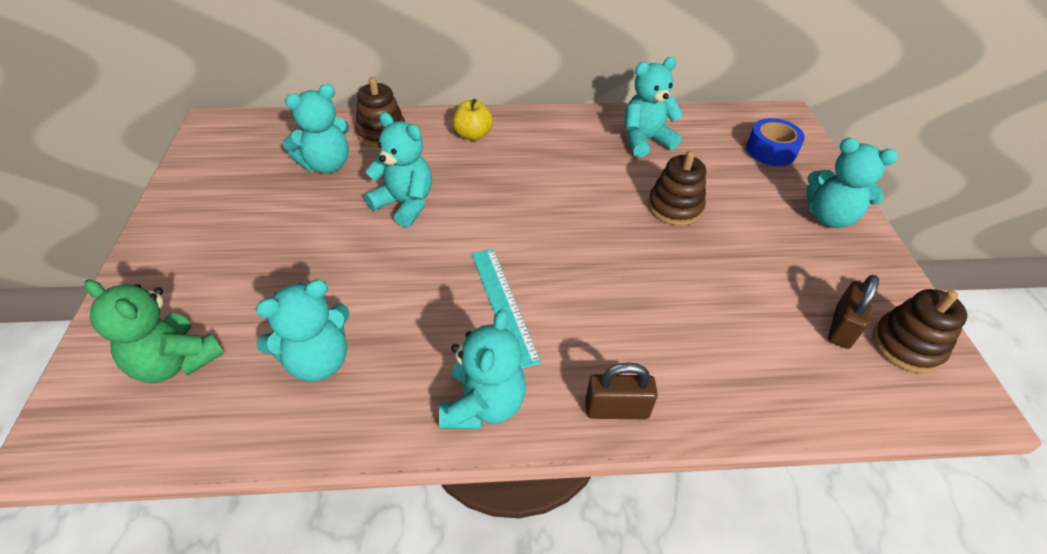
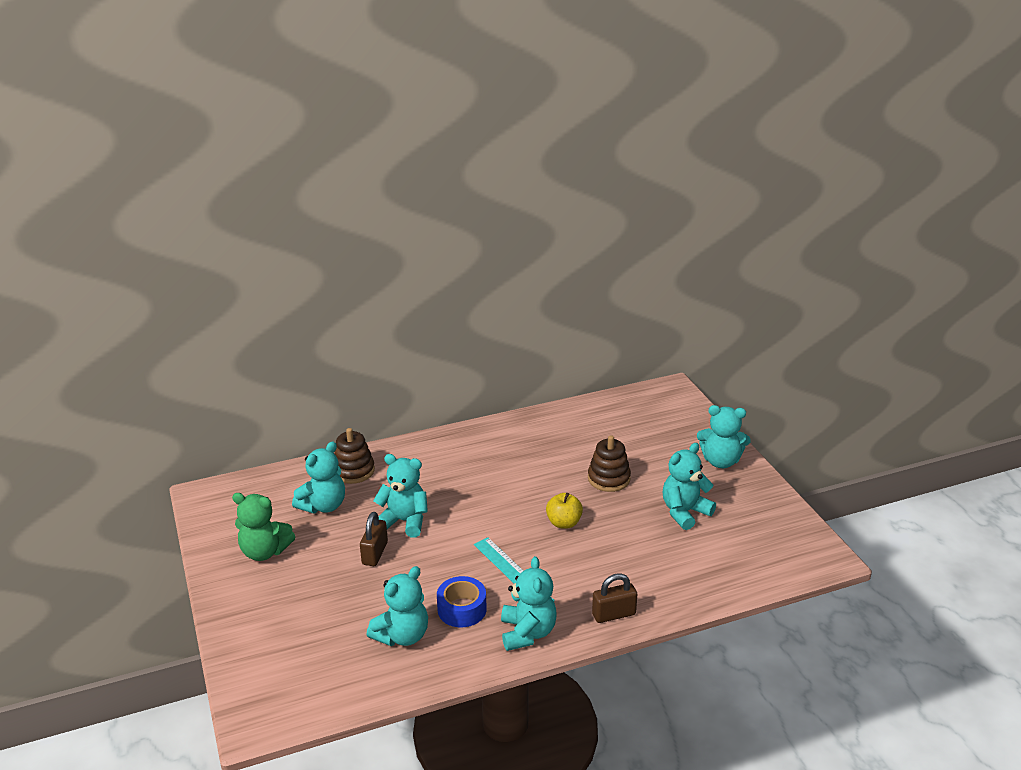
camera: 15 degrees left, 15 degrees down
(176, 362) = (302, 660): green teddy bear -> green teddy bear (264, 551)
(473, 135) = (429, 456): yellow apple -> yellow apple (564, 523)
(645, 140) = (569, 432): turquoise teddy bear -> turquoise teddy bear (684, 512)
(771, 150) = (667, 420): blue tape -> blue tape (462, 609)
(842, 327) = (743, 533): brown padlock -> brown padlock (375, 553)
(906, 345) = (785, 534): brown stacking toy -> none

